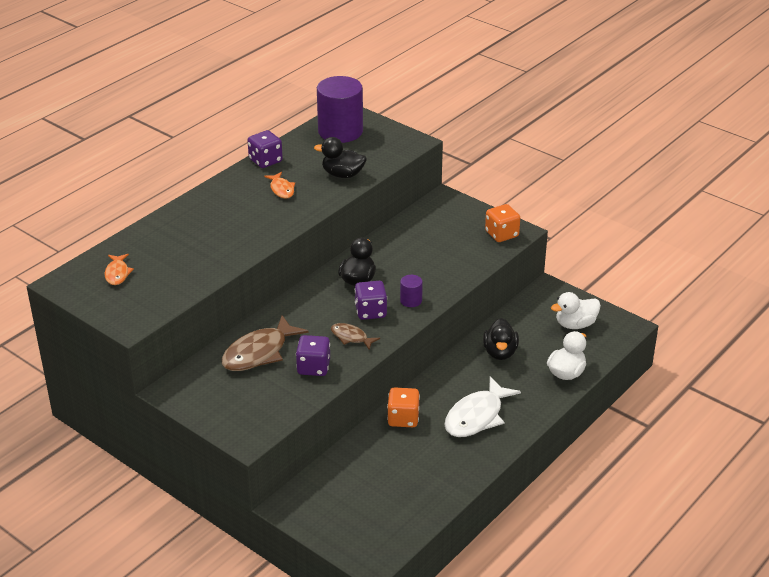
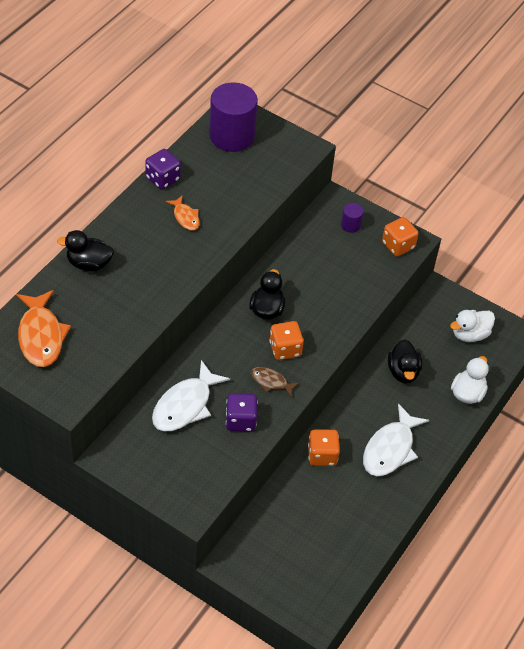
camera: 10 degrees left, 15 degrees up
(117, 273) = (41, 336): orange fish -> orange fish, size x1.86
(259, 353) = (185, 405): brown fish -> white fish
(343, 174) = (243, 195): black duck -> black duck (89, 264)
(370, 312) = (285, 349): purple dice -> orange dice
(411, 300) = (321, 333): purple cylinder -> purple cylinder (350, 225)

